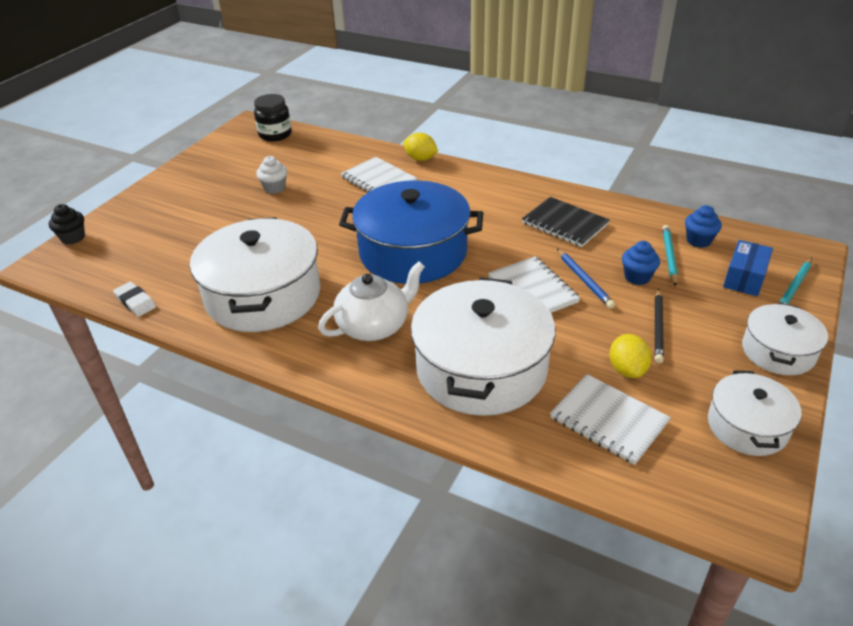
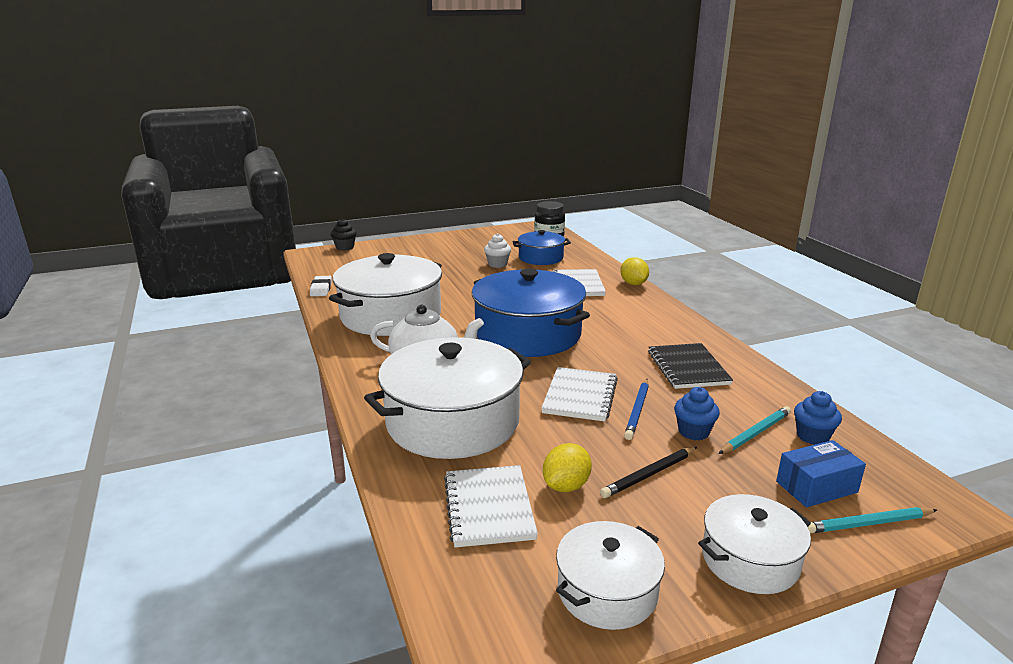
camera: 40 degrees right, 15 degrees down
(303, 163) = (541, 258): none -> blue pot

